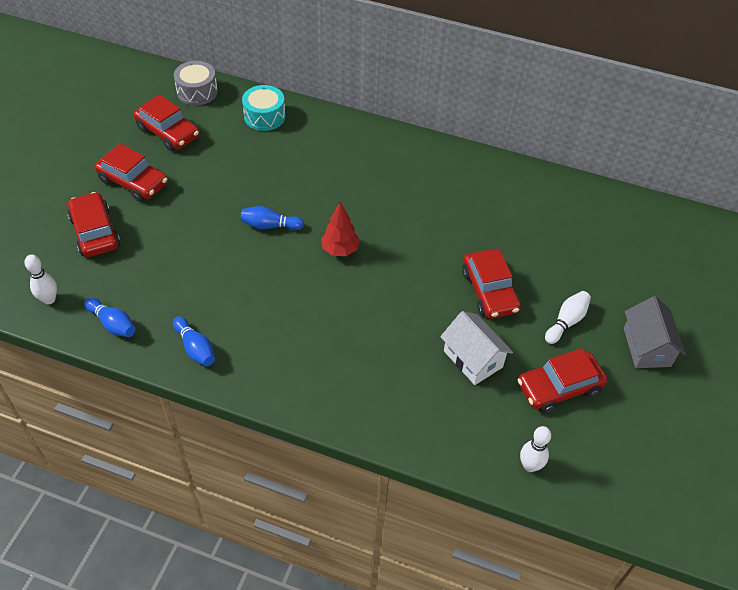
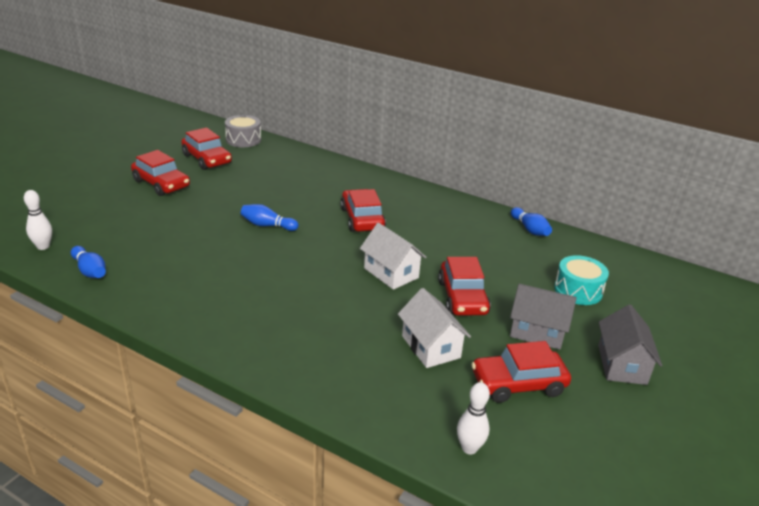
camera: 10 degrees right, 20 degrees down
(95, 232) = (110, 209): red car -> red car (362, 219)
(195, 348) = (157, 298): blue bowling pin -> blue bowling pin (530, 229)
(264, 116) = (293, 160): turquoise drum -> turquoise drum (578, 290)
(340, 250) = (325, 249): red tree -> none
(413, 271) = (391, 273): none -> white house
(566, 322) = (537, 332): white bowling pin -> grey house

